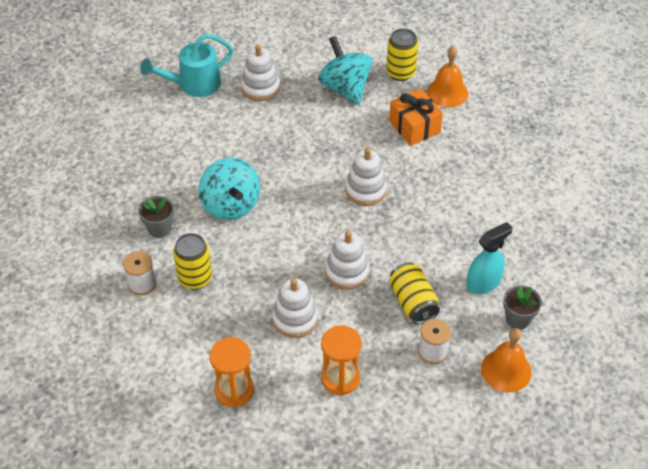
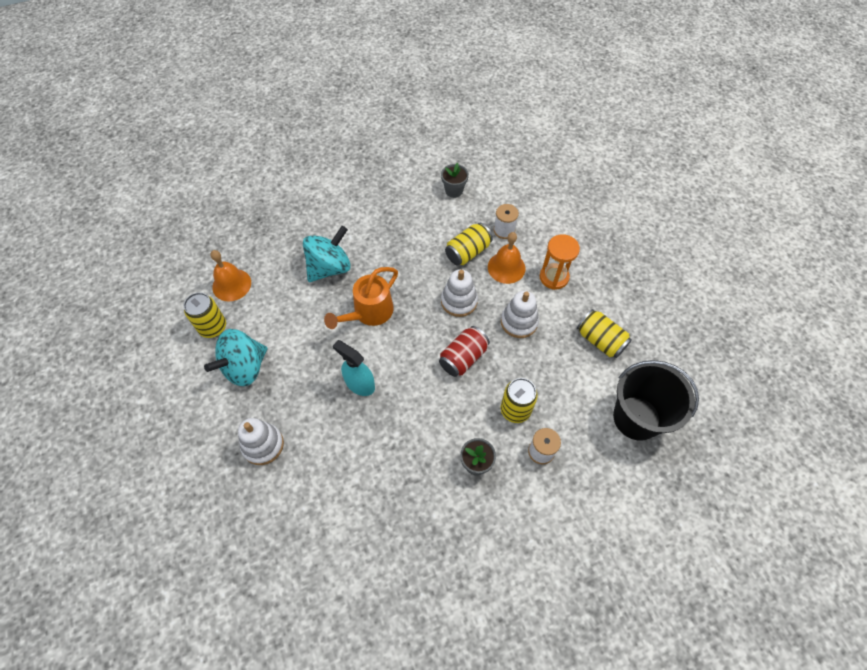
camera: 110 degrees left, 10 degrees up
(128, 383) = (636, 418): none -> black bucket
(193, 85) = (275, 516): turquoise watering can -> none
(230, 205) = (425, 413): turquoise spinning top -> turquoise spinning top (329, 267)
(234, 390) = (600, 340): orange hourglass -> yellow can
(275, 254) = (463, 358): none -> red can
(365, 190) = (368, 313): white stacking toy -> orange watering can
(414, 127) = (282, 298): orange gift -> none
(483, 283) = (431, 215): turquoise spray bottle -> turquoise spray bottle (359, 384)
(506, 370) = (498, 188): orange bell -> orange bell (506, 267)

